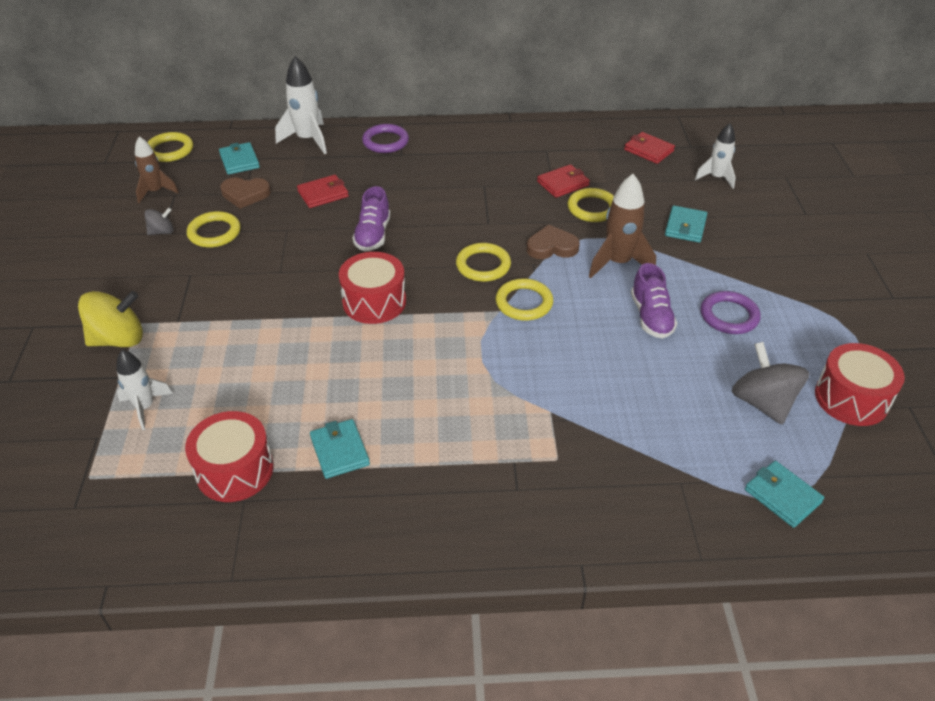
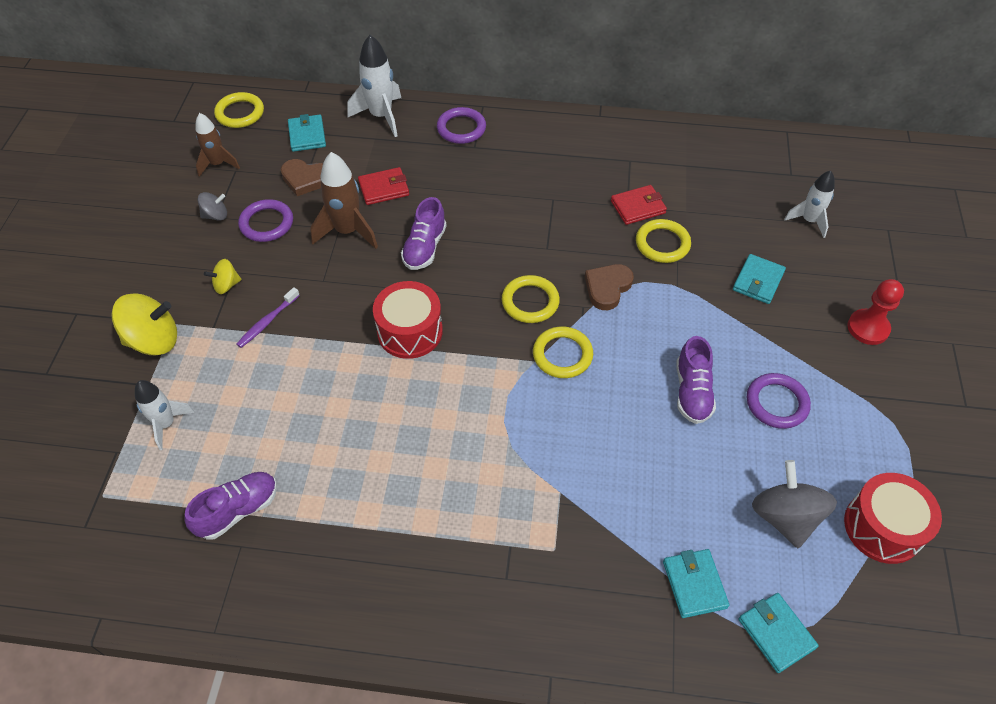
camera: 10 degrees right, 10 degrees up
(184, 286) = (226, 285): none -> yellow spinning top
(214, 233) = (267, 223): yellow ring -> purple ring
(232, 310) = (267, 322): none -> purple toothbrush
(235, 470) = (238, 510): red drum -> purple shoe
(340, 451) = (342, 505): turquoise wallet -> turquoise wallet (694, 584)
(552, 247) = (607, 288): brown heart -> brown heart turned 60 degrees counterclockwise
(618, 263) = (673, 318): brown rocket -> brown rocket (347, 231)
(648, 150) = (742, 174): red wallet -> none
(791, 250) = (868, 328): none -> red pawn

